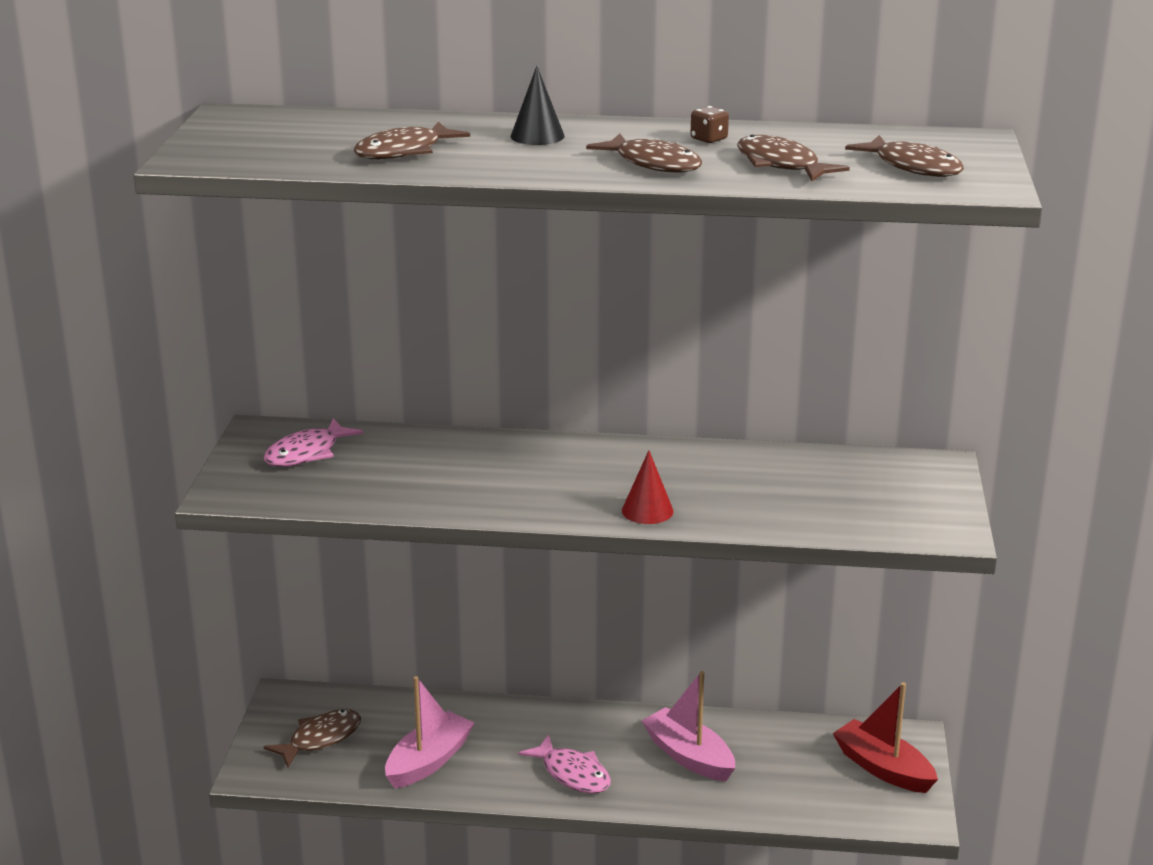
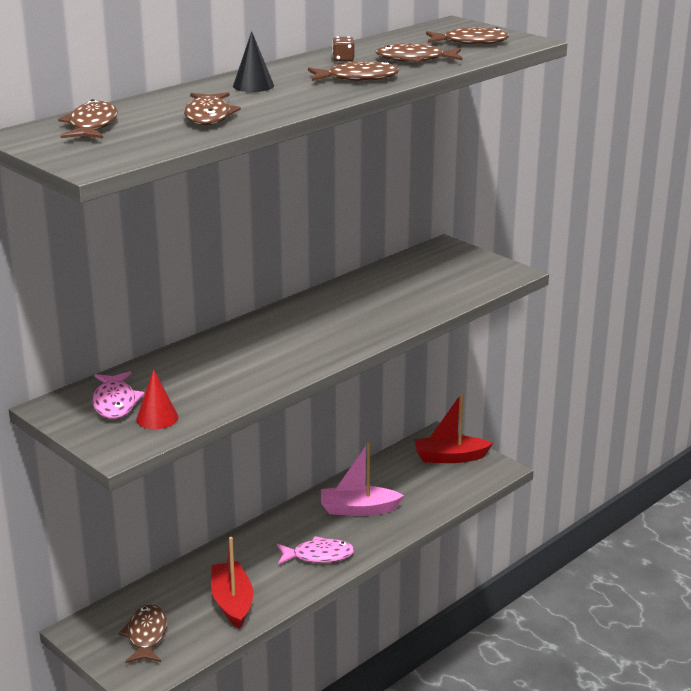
camera: 50 degrees left, 0 degrees up
(297, 125) = (92, 126): none -> brown fish
(429, 761) = (232, 602): pink boat -> red boat
(647, 510) = (368, 332): red cone -> red cone (157, 418)

